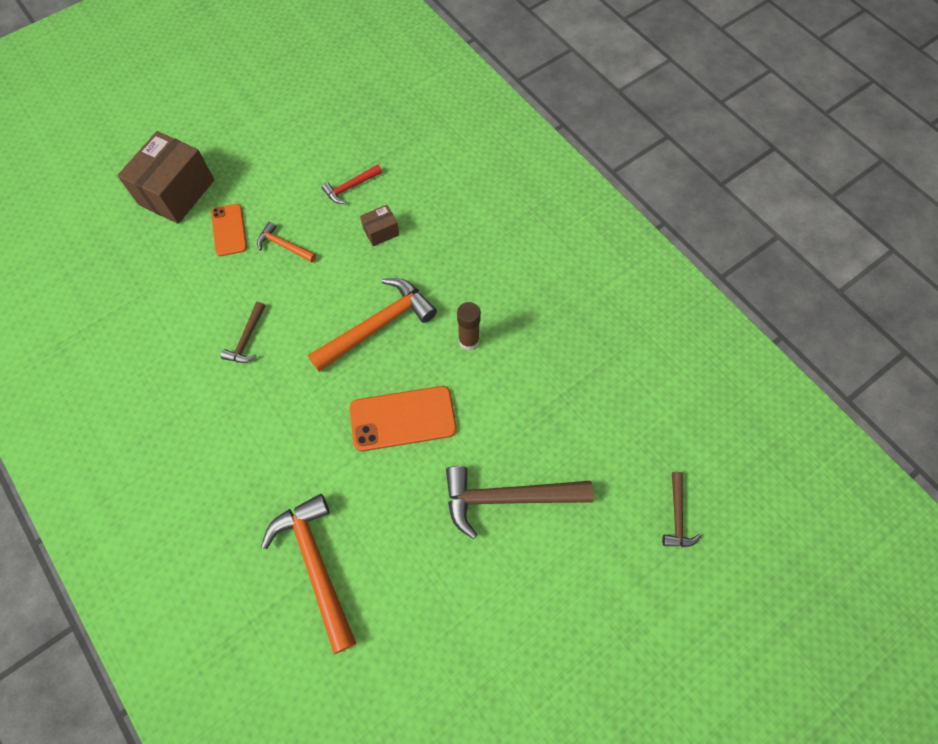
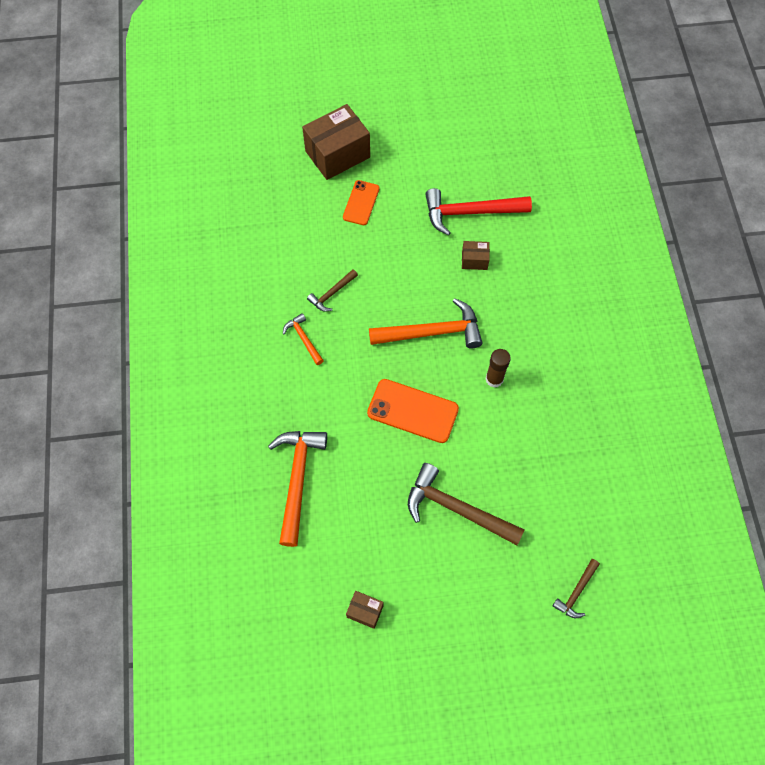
camera: 30 degrees right, 0 degrees up
(284, 246) = (395, 235): orange hammer -> orange hammer (304, 339)
(350, 187) = (470, 212): red hammer -> red hammer, size x1.94
(473, 673) = (365, 611): none -> brown box

